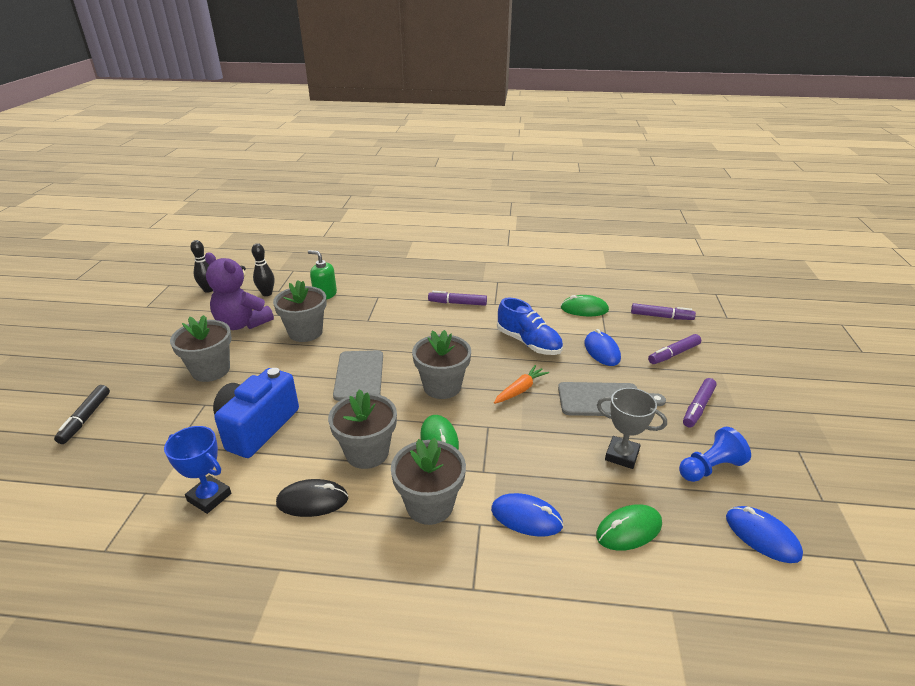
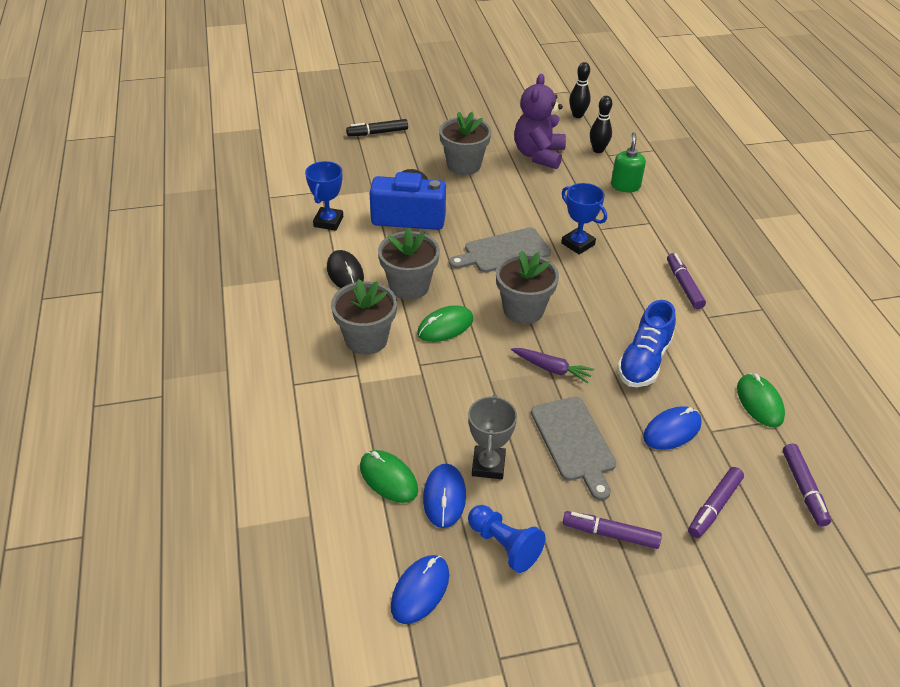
camera: 70 degrees right, 10 degrees up
(305, 332) = (551, 196): grey flower pot -> none
(378, 336) = (578, 244): none -> blue trophy
(520, 390) = (552, 369): orange carrot -> purple carrot
(526, 517) = (376, 403): blue mouse -> blue mouse (444, 497)
(674, 354) = (714, 506): purple marker -> purple marker turned 90 degrees counterclockwise

